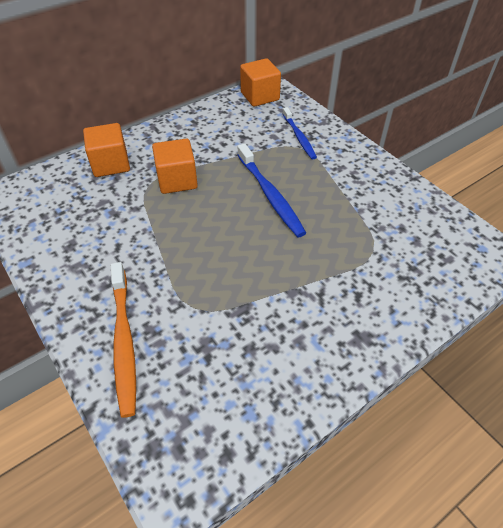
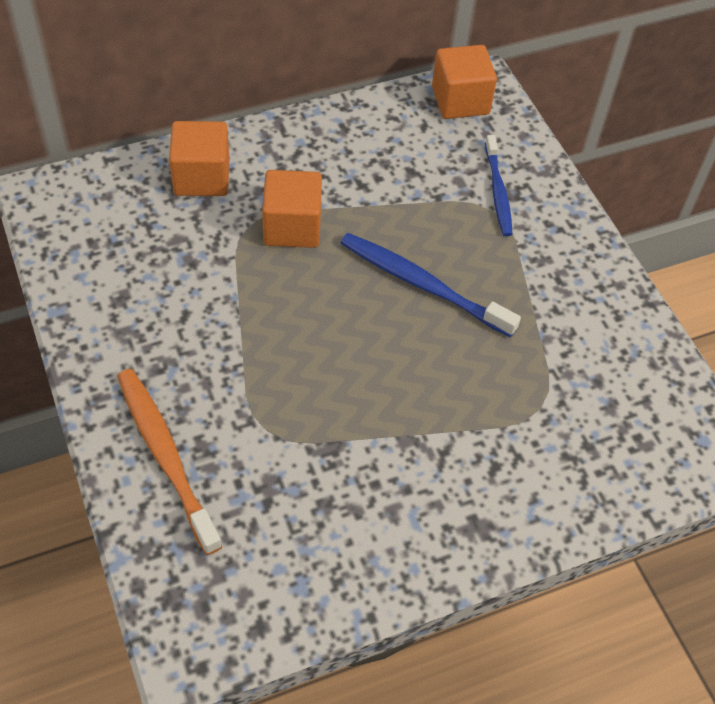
camera: 10 degrees right, 5 degrees up
(124, 342) = (165, 455): orange toothbrush -> orange toothbrush turned 150 degrees clockwise
(270, 196) = (422, 284): blue toothbrush -> blue toothbrush turned 135 degrees clockwise

